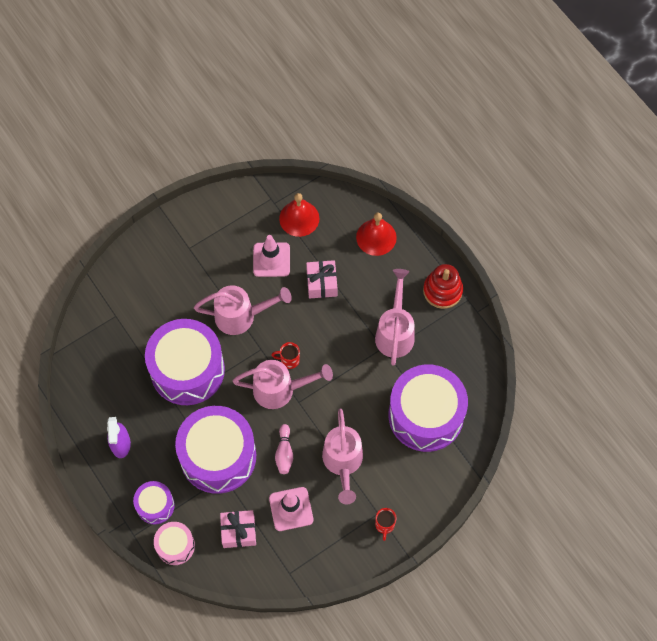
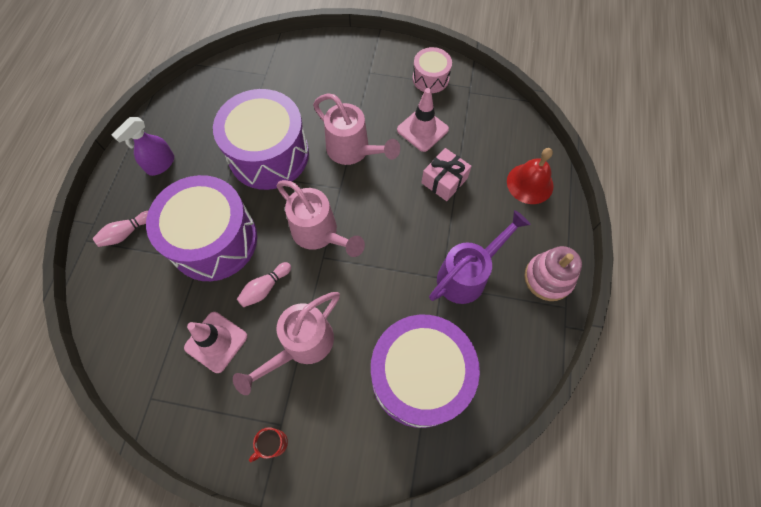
camera: 45 degrees right, 0 degrees up
(155, 505) = (126, 233): purple drum -> pink bowling pin
(175, 546) = (101, 279): pink drum -> pink drum (430, 78)
(238, 531) = (156, 318): pink gift -> none
(289, 360) = (352, 217): red mug -> none
(299, 218) = (478, 118): red bell -> none
(395, 332) = (467, 275): pink watering can -> purple watering can
(442, 291) = (548, 278): red stacking toy -> pink stacking toy

